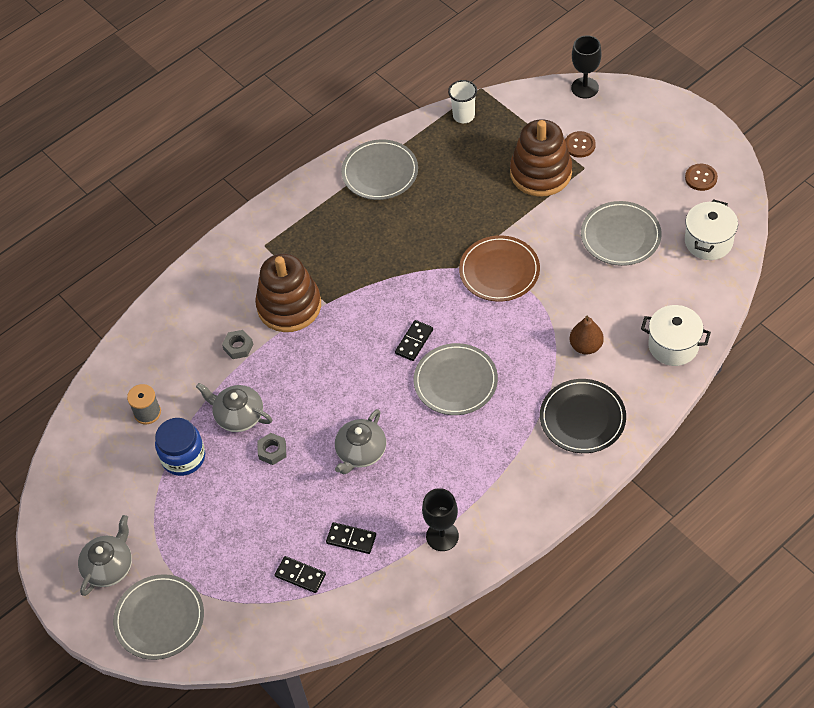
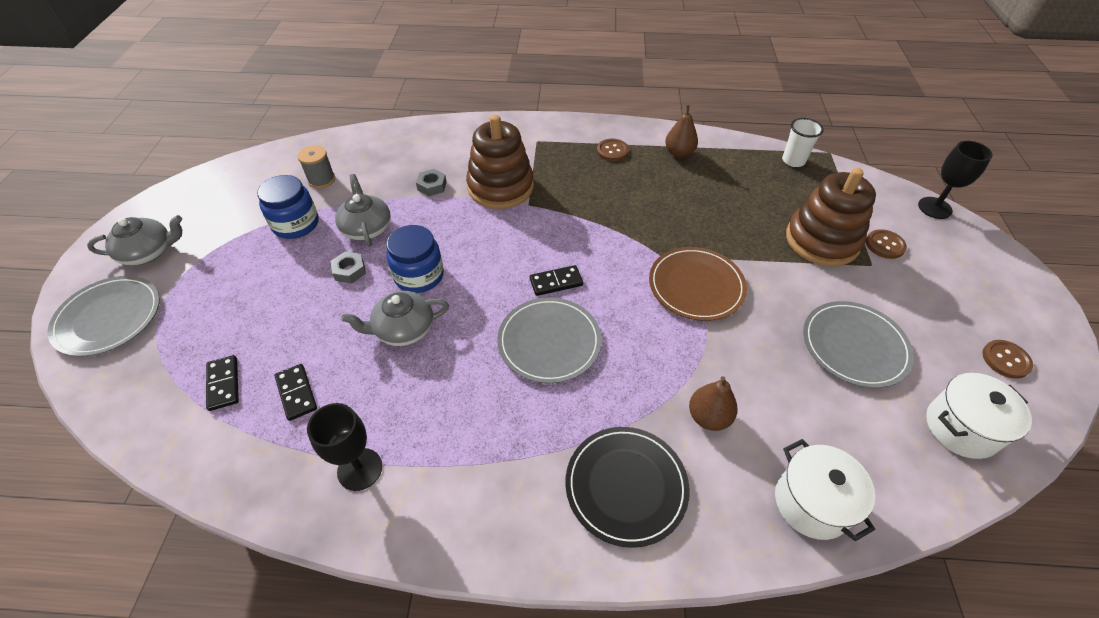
camera: 40 degrees right, 5 degrees down
(323, 414) = (419, 276): none -> blue jar
(330, 209) = (612, 151): none -> brown button
(380, 172) = (679, 153): grey plate -> brown pear

